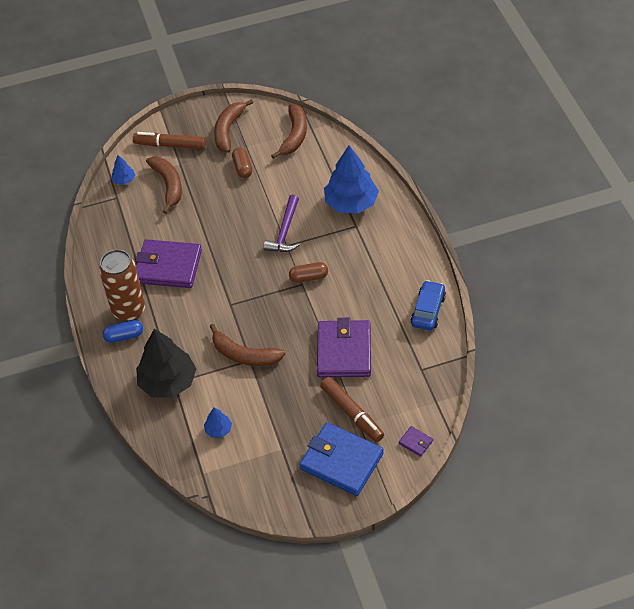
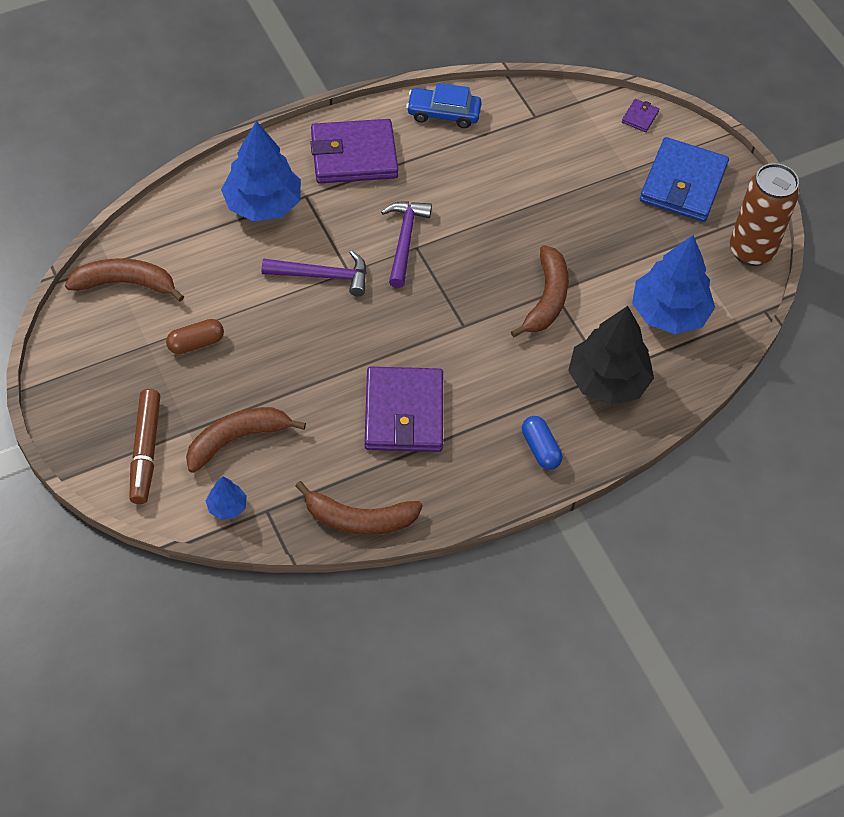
camera: 105 degrees left, 5 degrees up
(129, 310) = (493, 451): brown can -> brown can (751, 251)
(218, 430) = (669, 313): blue tree -> blue tree, size x2.20
(228, 130) = (112, 372): brown banana -> brown banana (359, 519)
(309, 277) = (404, 240): brown capsule -> purple hammer
(344, 351) = (522, 193): purple wallet -> purple wallet (354, 155)
(352, 413) = (613, 178): brown marker -> none

